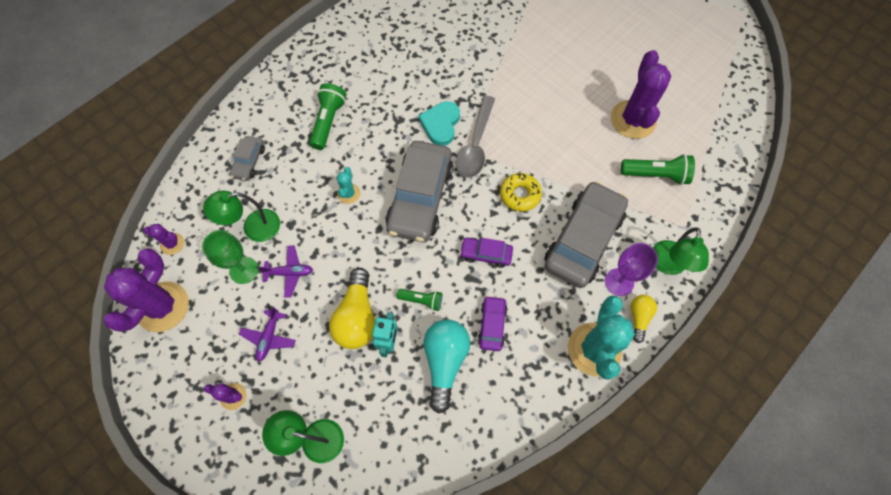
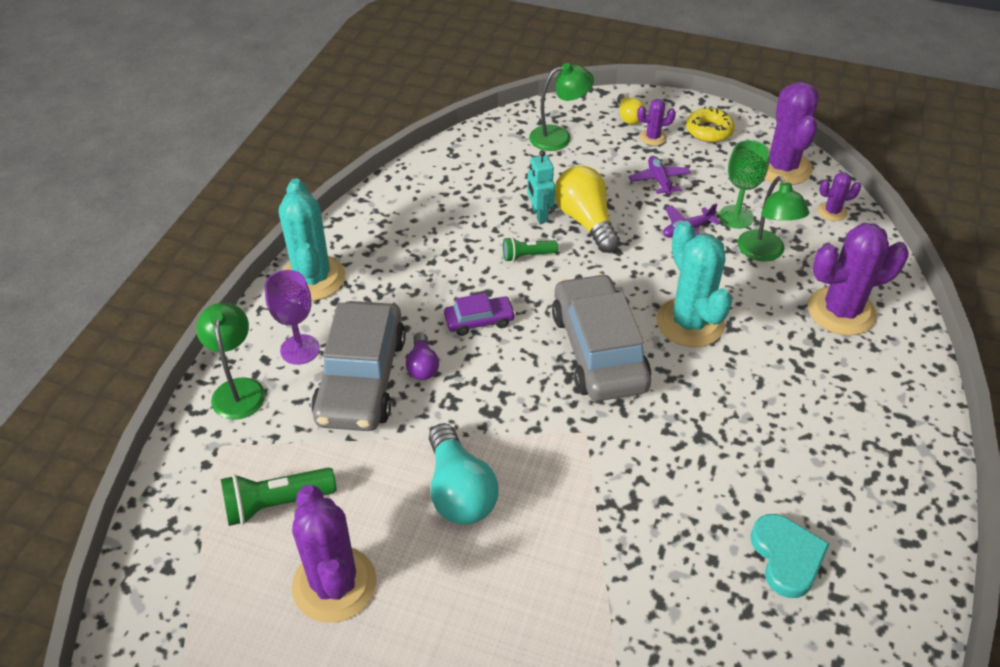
camera: 155 degrees right, 20 degrees down
(249, 162) = (841, 311): grey car -> purple cactus
(253, 228) = (764, 253): green lamp -> green lamp turned 120 degrees clockwise
(328, 122) = (793, 395): green flashlight -> none
(349, 193) = (690, 322): turquoise cactus -> turquoise cactus, size x2.11
(441, 124) = (636, 453): turquoise heart -> turquoise heart (787, 557)
(445, 362) = (471, 218): turquoise light bulb -> turquoise light bulb (459, 491)
(475, 144) = (568, 444): grey spoon -> none
(492, 325) = (437, 261): purple car -> none
(520, 195) = (469, 401): yellow donut -> yellow donut (709, 131)
(539, 233) = (422, 366): none -> purple light bulb
(639, 317) = (266, 323): yellow light bulb -> yellow light bulb (628, 117)

